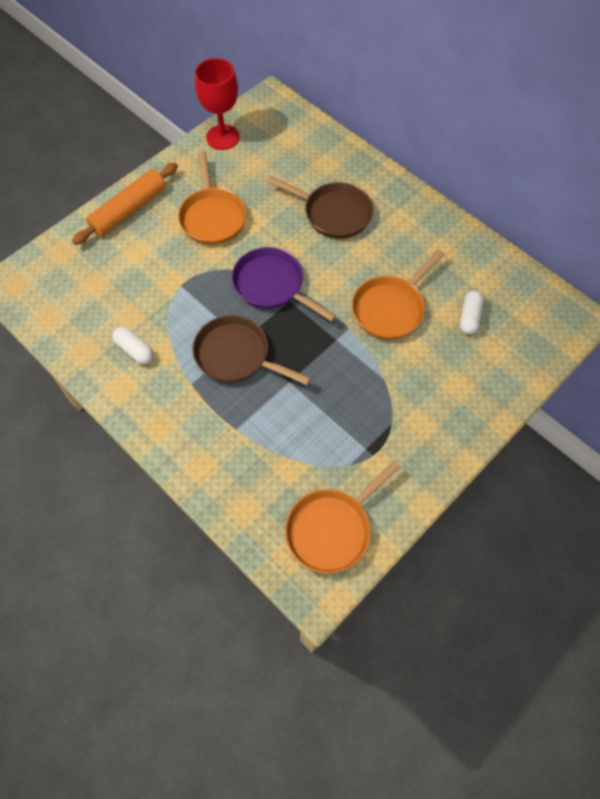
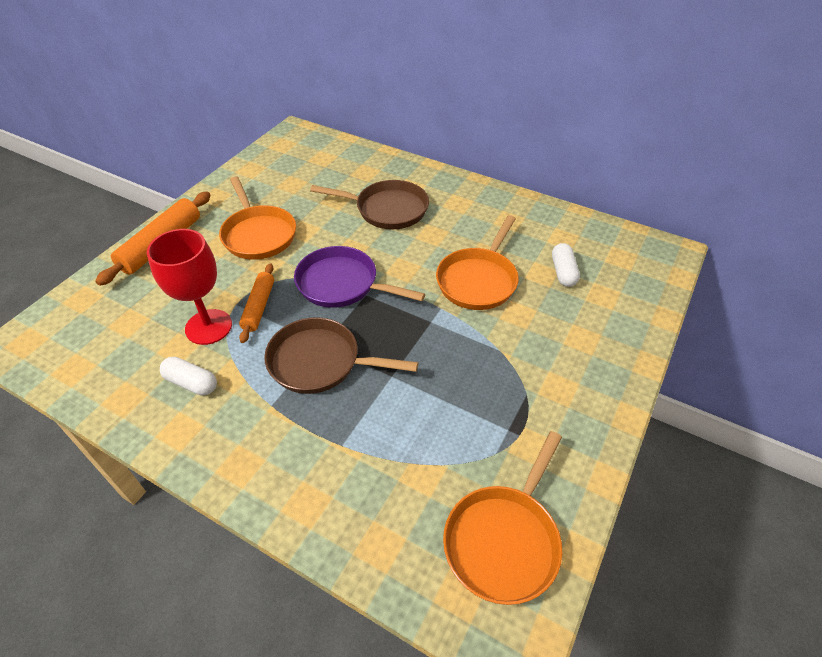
camera: 15 degrees left, 15 degrees down
(198, 292) = (259, 307): none -> orange rolling pin
(223, 137) = (253, 168): red goblet -> red goblet (208, 327)

